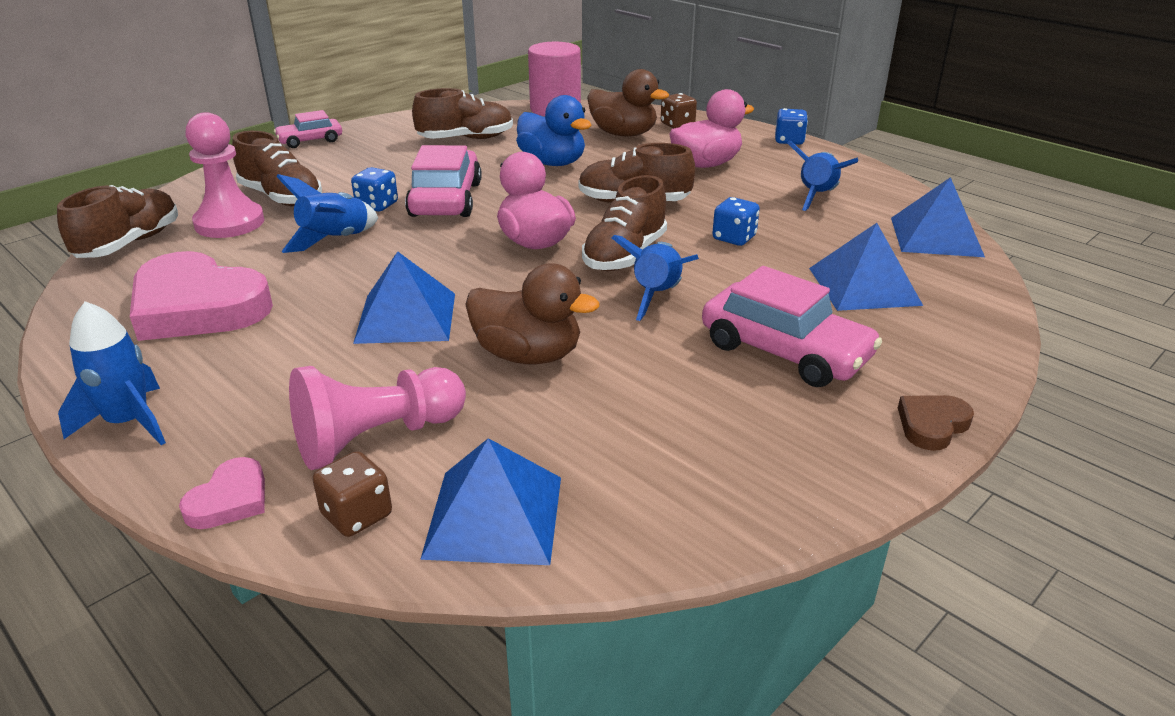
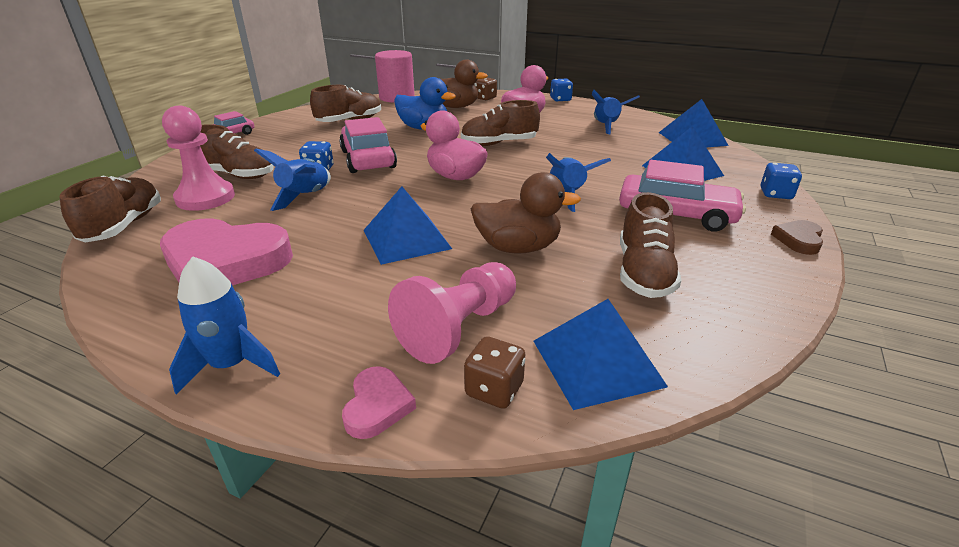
camera: 20 degrees left, 0 degrees up
(625, 255) = (523, 175): brown shoe -> brown shoe (643, 273)
(734, 238) = (581, 155): blue dice -> blue dice (775, 194)

